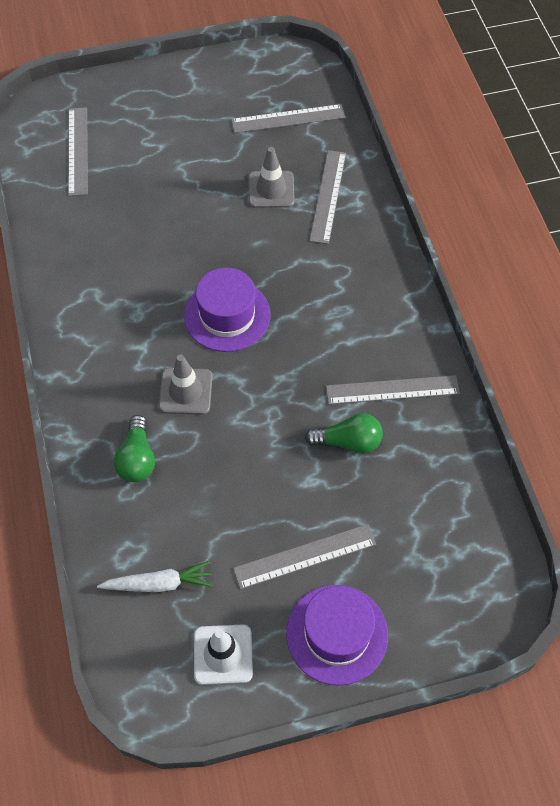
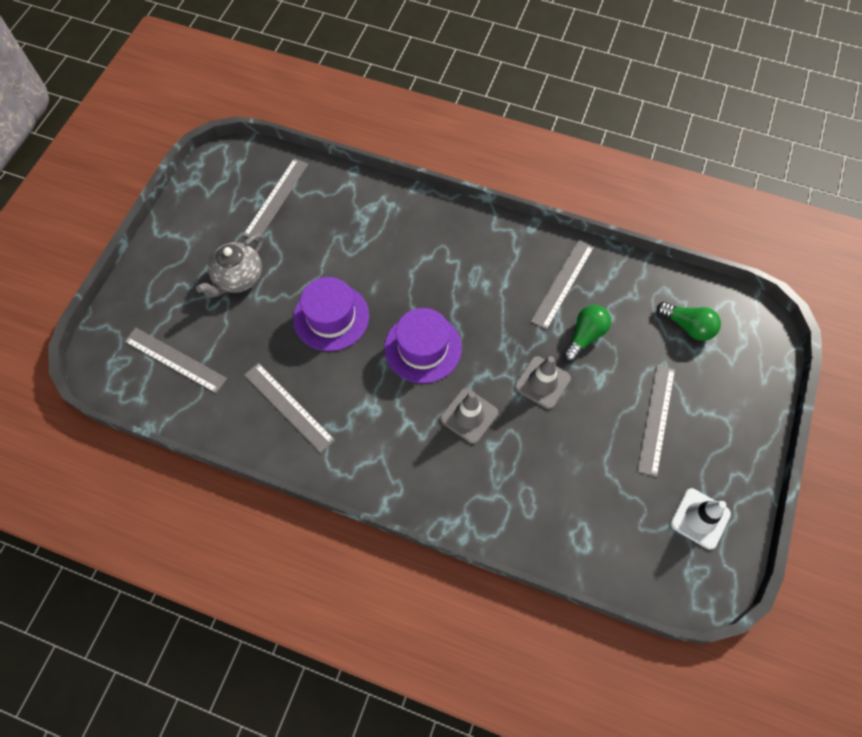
camera: 55 degrees left, 5 degrees up
(137, 458) = (504, 484): green light bulb -> green light bulb (687, 326)
(158, 584) = (619, 530): white carrot -> none
(187, 143) = (238, 278): none -> grey teapot
(271, 190) = (333, 250): grey traffic cone -> grey traffic cone (542, 382)
(327, 196) = (369, 219): grey ruler -> grey ruler (288, 407)
(337, 634) = (726, 435): purple hat -> purple hat (331, 317)

